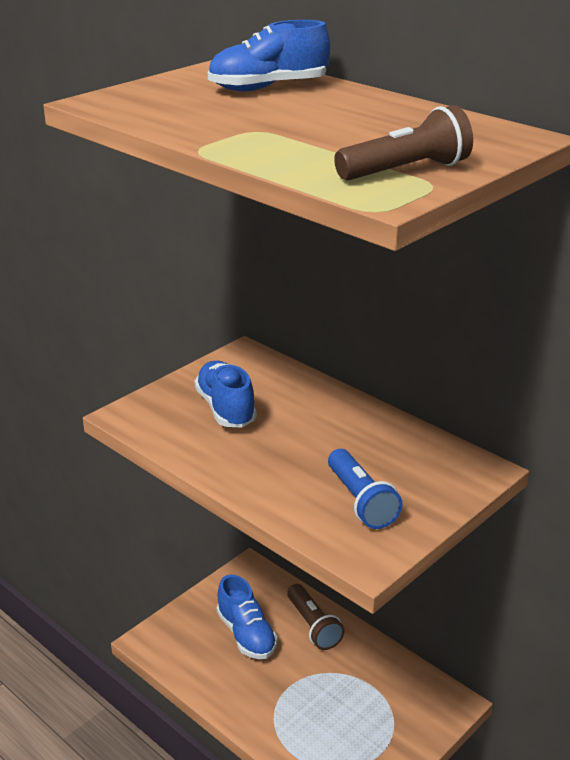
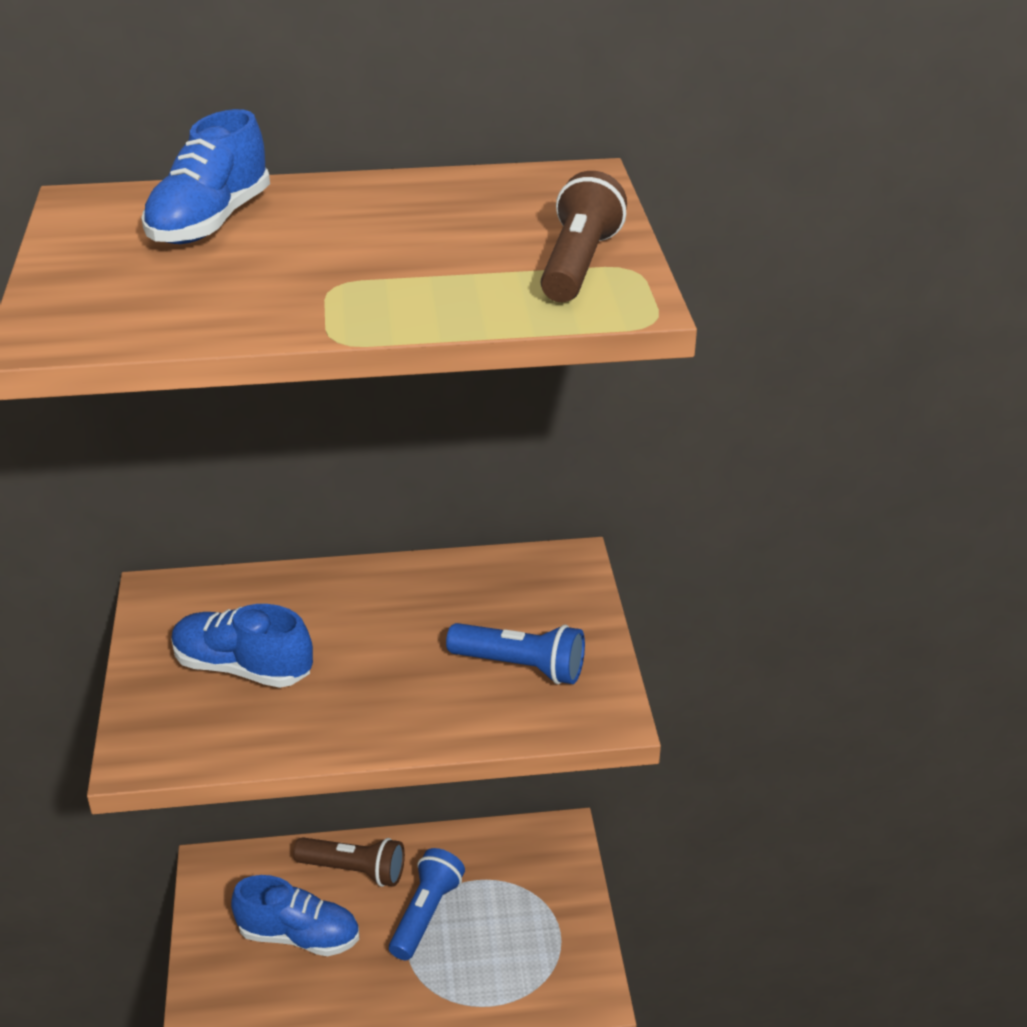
camera: 50 degrees left, 5 degrees up
(320, 678) = (426, 914): none -> blue flashlight

